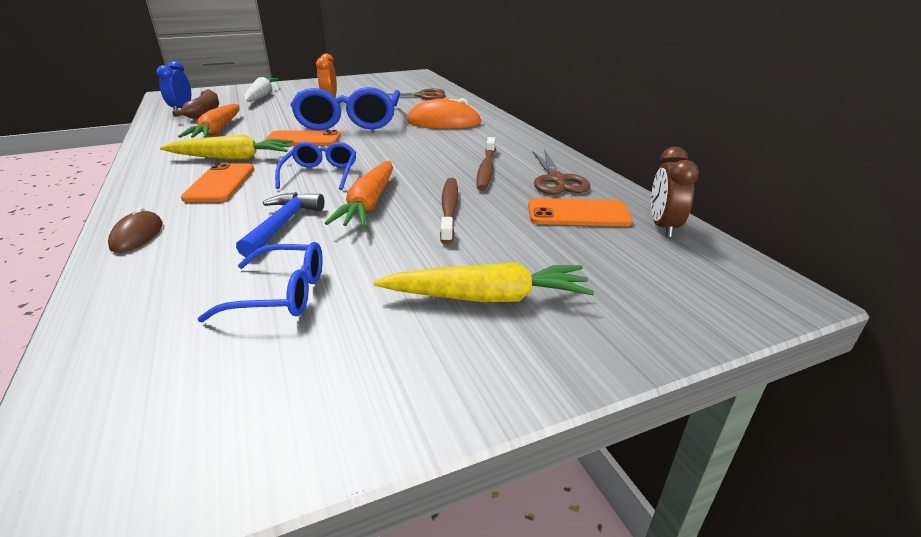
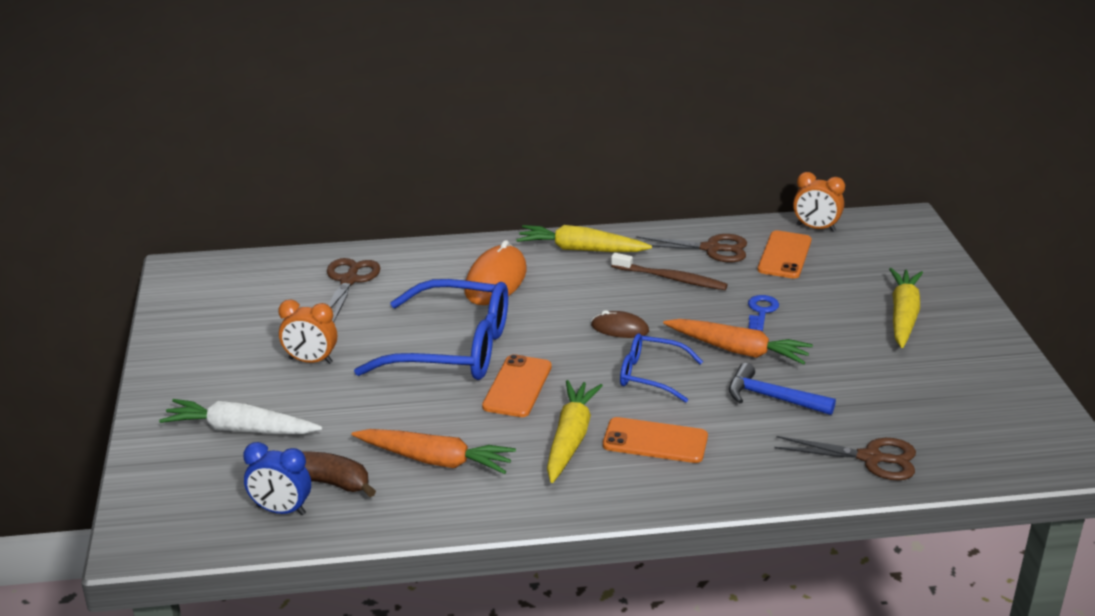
camera: 75 degrees left, 0 degrees up
(137, 235) = (778, 479): brown mouse -> brown mouse (620, 328)
(149, 286) = (870, 458): none -> brown scissors
(282, 294) = (889, 396): blue glasses -> none
(449, 209) = (761, 311): brown toothbrush -> blue key
(509, 138) = (580, 249): none -> yellow carrot
(663, 227) = (815, 228): brown clock -> orange clock

